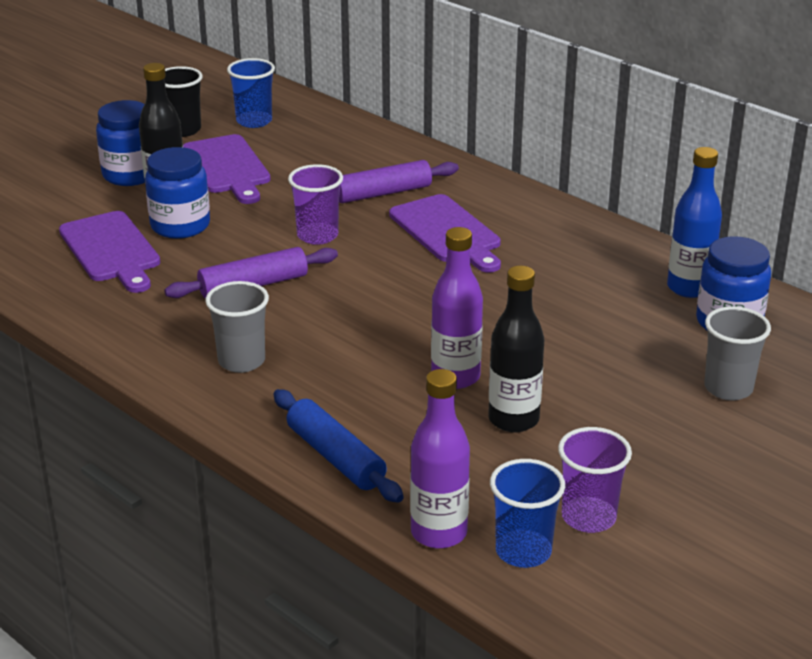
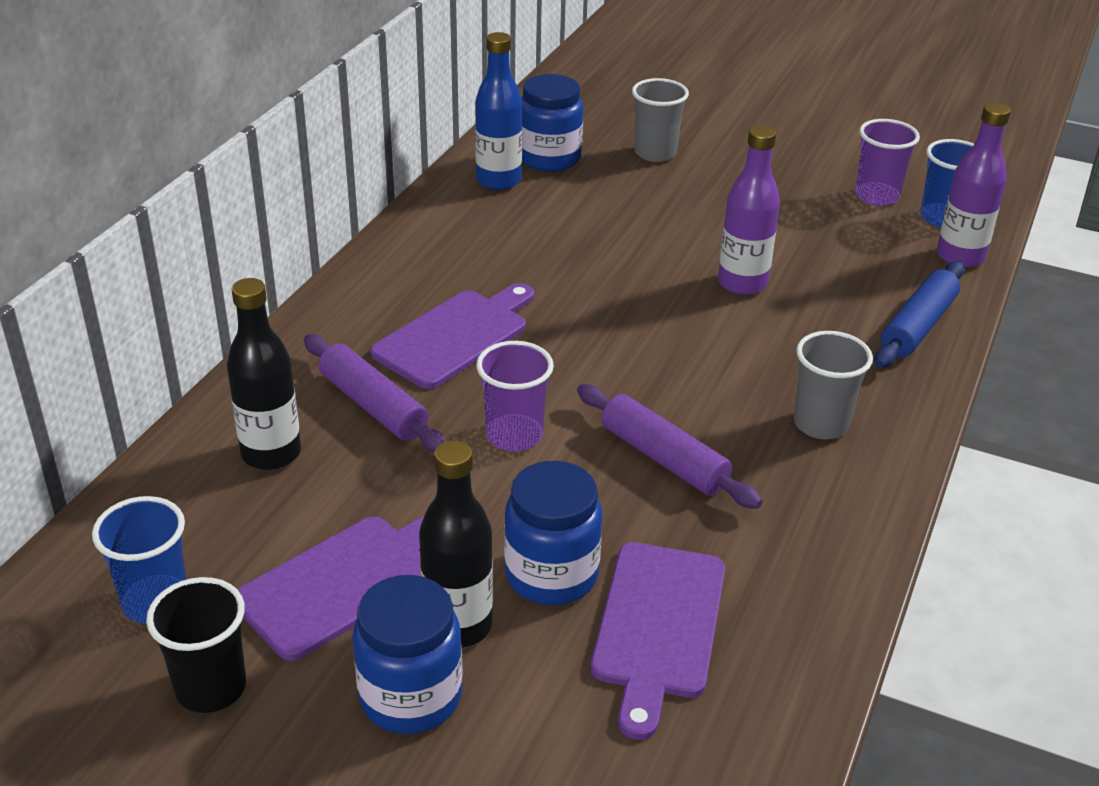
camera: 110 degrees left, 5 degrees up
(111, 250) = (657, 627): purple cutting board -> purple cutting board turned 150 degrees clockwise
(513, 419) = (782, 244): black bottle -> black bottle (271, 453)

